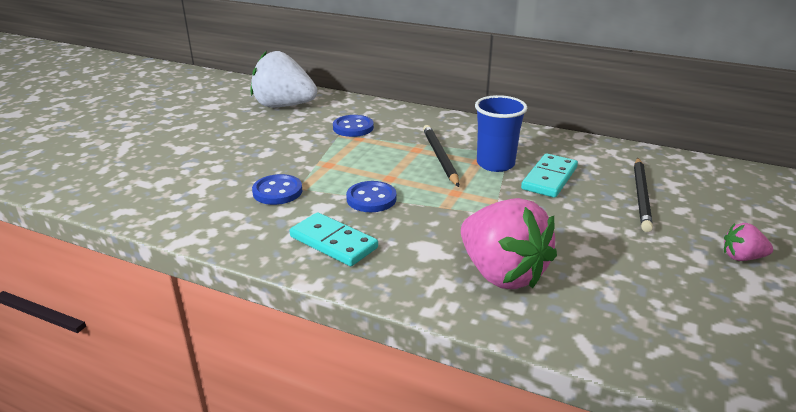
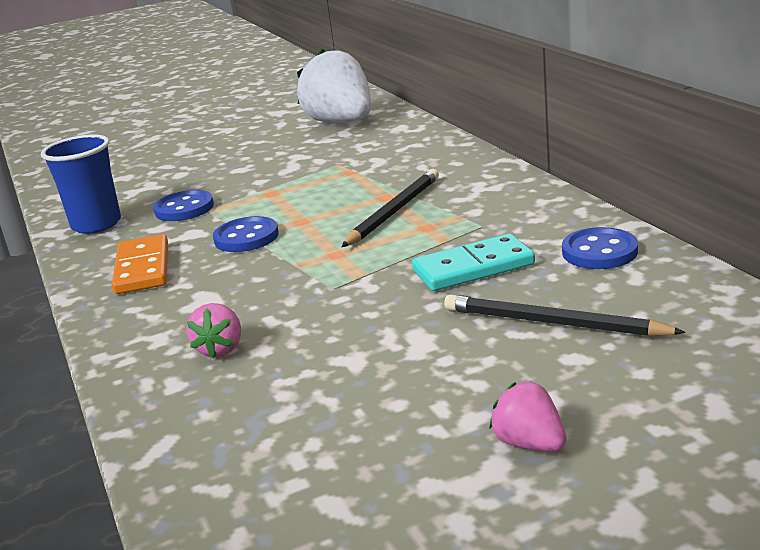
camera: 45 degrees right, 5 degrees down
(333, 242) = (142, 268): turquoise domino -> orange domino
(353, 128) = (365, 159): blue button -> blue button (599, 252)
(495, 164) = (441, 234): blue cup -> blue cup (96, 224)
(502, 273) = (220, 349): pink strawberry -> pink strawberry, size x0.45
(641, 196) = (553, 323): black pencil -> black pencil turned 60 degrees clockwise

